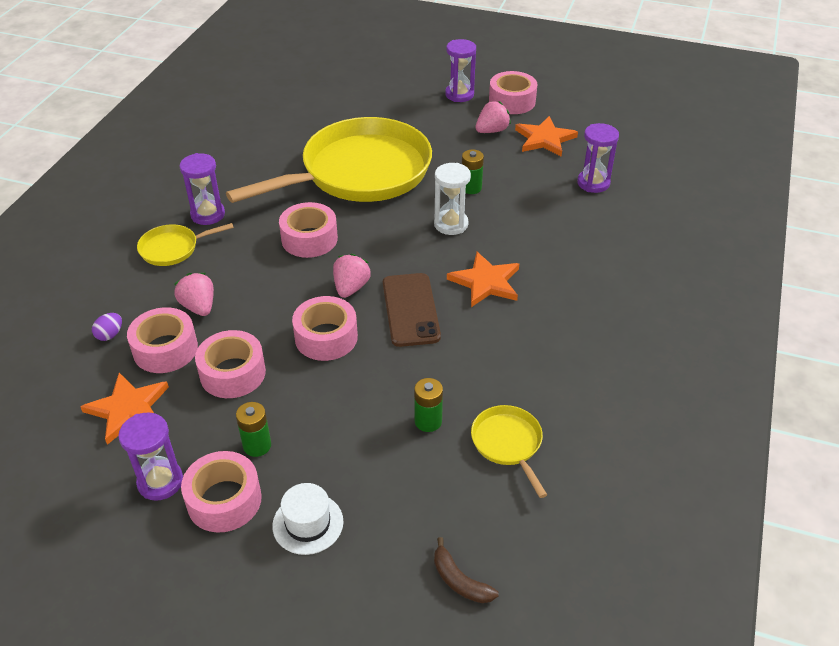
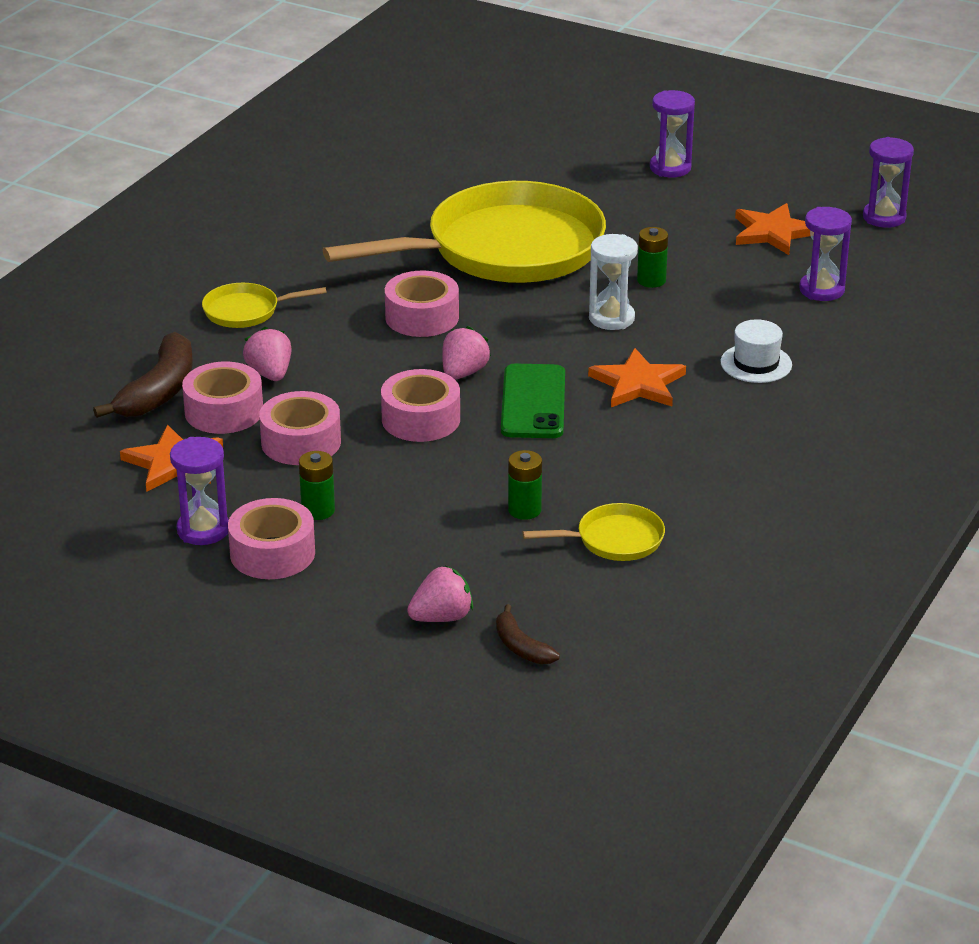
camera: 10 degrees right, 10 degrees down
(110, 335) = (159, 391): purple egg -> brown banana
(208, 214) = (296, 279): purple hourglass -> purple hourglass (884, 217)
(308, 523) = (363, 582): white hat -> white hat (756, 363)
(410, 310) = (533, 402): brown phone -> green phone
(492, 131) = (702, 216): pink strawberry -> pink strawberry (442, 617)
(508, 444) = (614, 540): yellow pan -> yellow pan turned 90 degrees clockwise
(512, 101) = (743, 182): pink tape -> none

